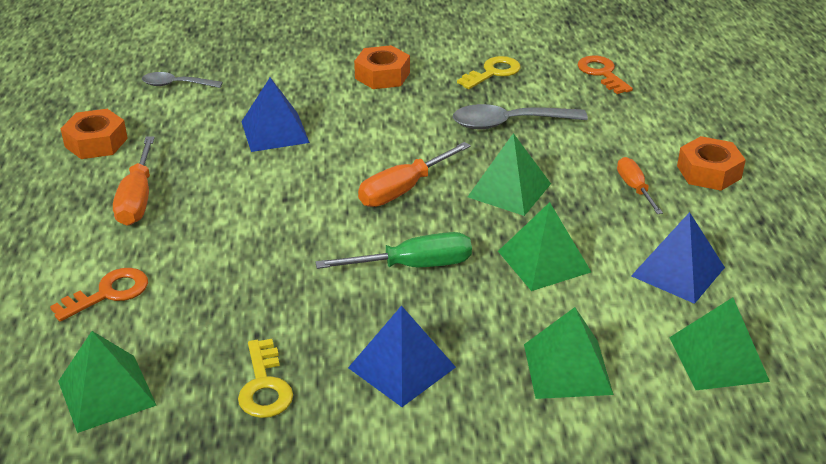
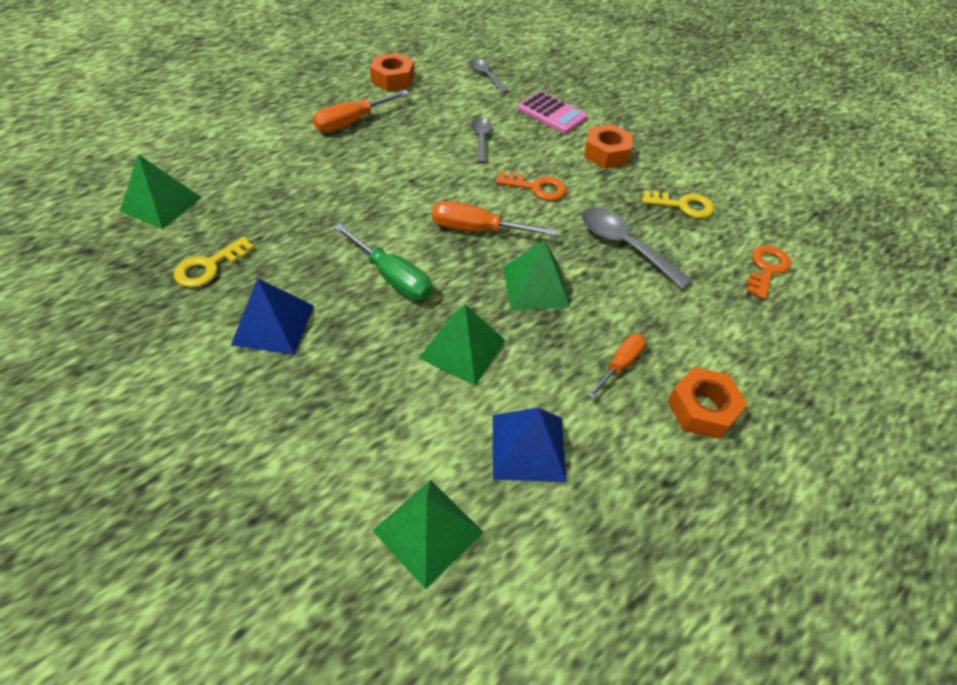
camera: 50 degrees right, 15 degrees up
(108, 293) = (252, 158): orange key -> orange key (536, 188)
(275, 132) = (481, 139): blue pyramid -> grey spoon
(288, 76) = (551, 113): none -> pink calculator
(567, 369) = (338, 424): green pyramid -> none

